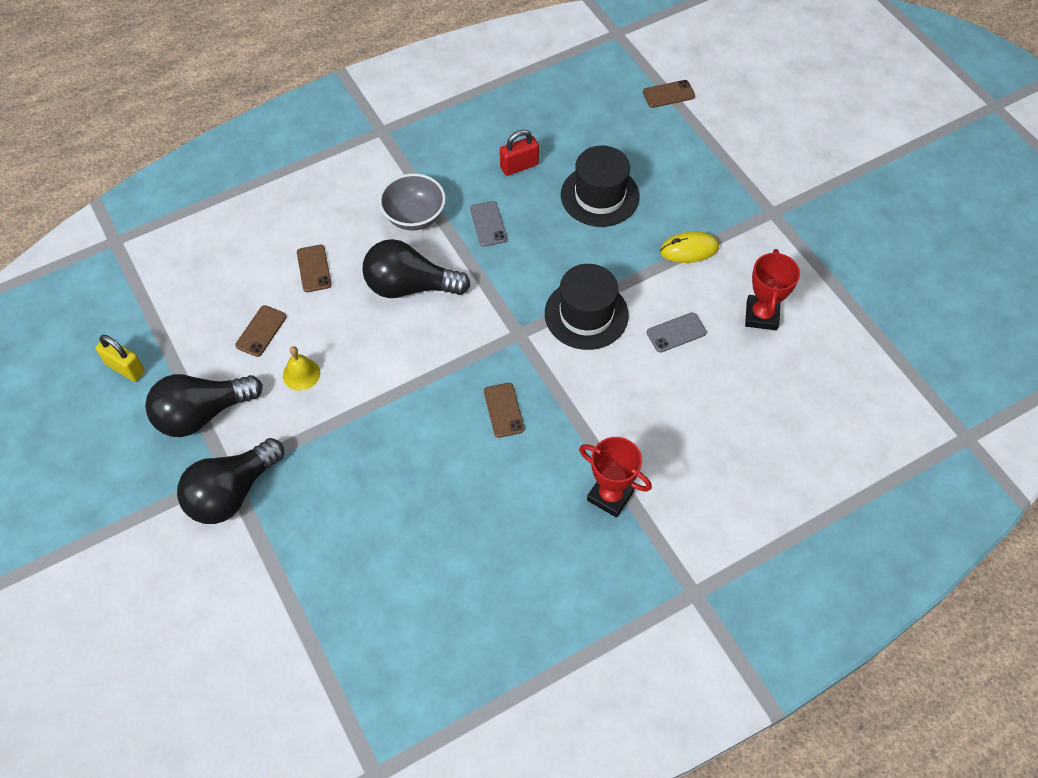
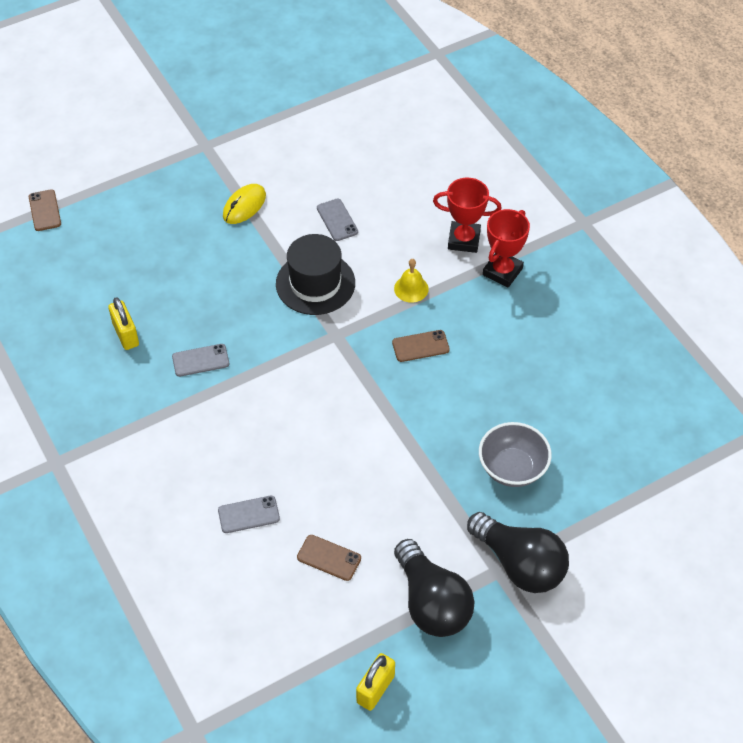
camera: 90 degrees left, 5 degrees down
(301, 374) = (382, 515): yellow bell -> yellow bell (411, 288)
(314, 268) = (248, 514): brown phone -> grey phone
(410, 286) = (277, 425): black light bulb -> none
(414, 216) = (185, 425): grey bowl -> grey bowl (512, 468)
(519, 166) = (126, 334): red padlock -> yellow padlock
(600, 196) = (173, 269): black hat -> none
(689, 249) = (244, 206): yellow mouse -> yellow mouse turned 45 degrees clockwise
(761, 315) = (320, 162): red trophy -> red trophy (464, 240)

